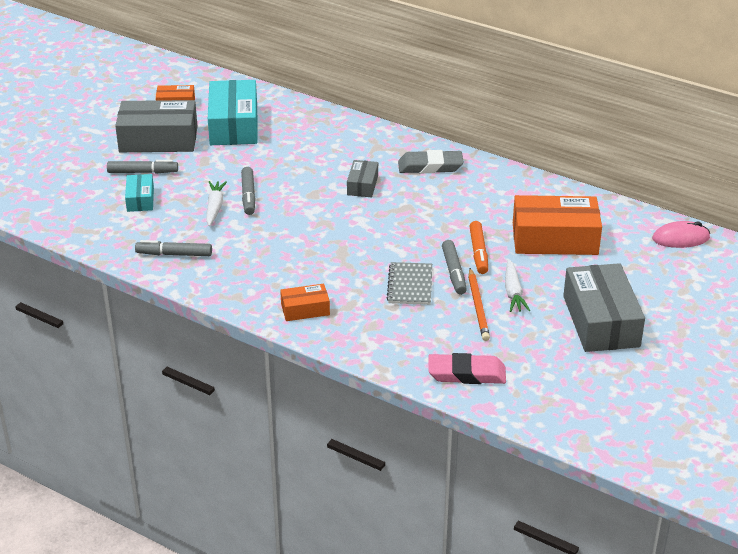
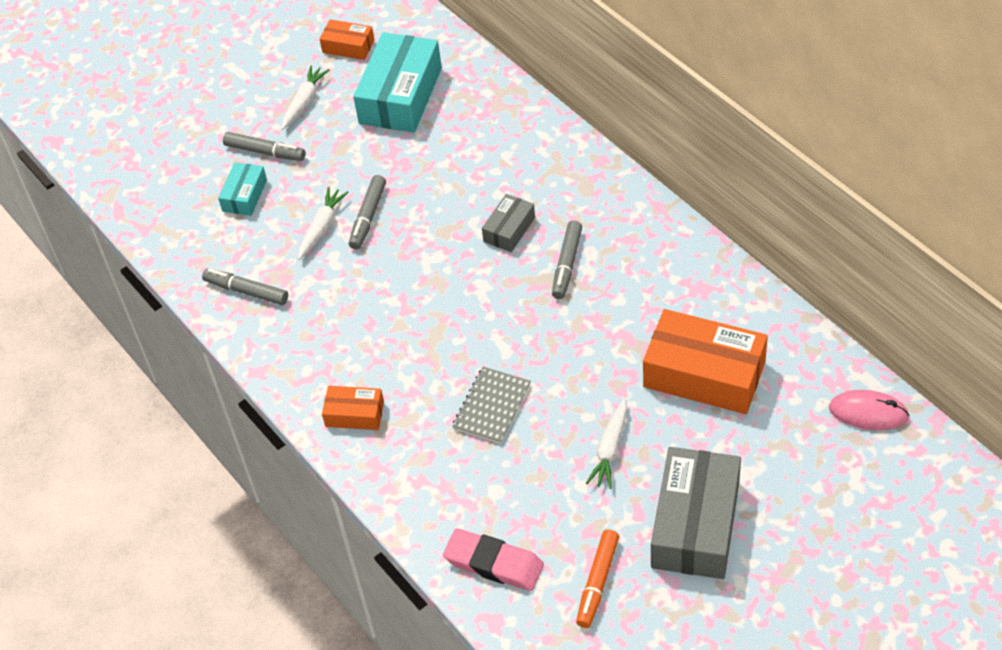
camera: 25 degrees right, 15 degrees up
(158, 139) = (304, 102): grey box -> white carrot
(430, 166) = (606, 216): grey eraser -> none
(454, 272) = (553, 399): grey marker -> grey marker (567, 264)
(478, 252) = (598, 374): orange marker -> orange marker (597, 582)
(478, 307) = (557, 462): orange pencil -> none

